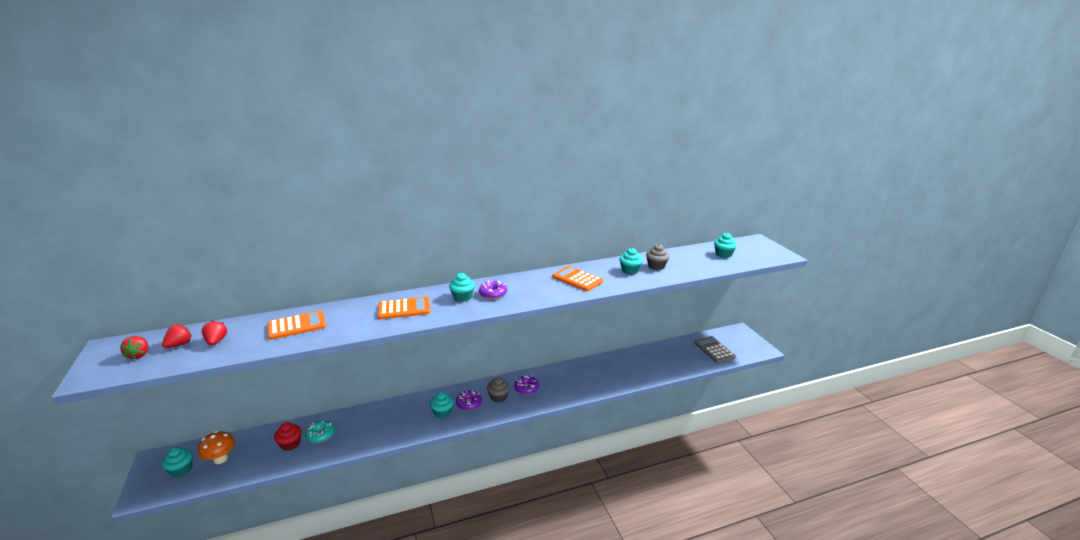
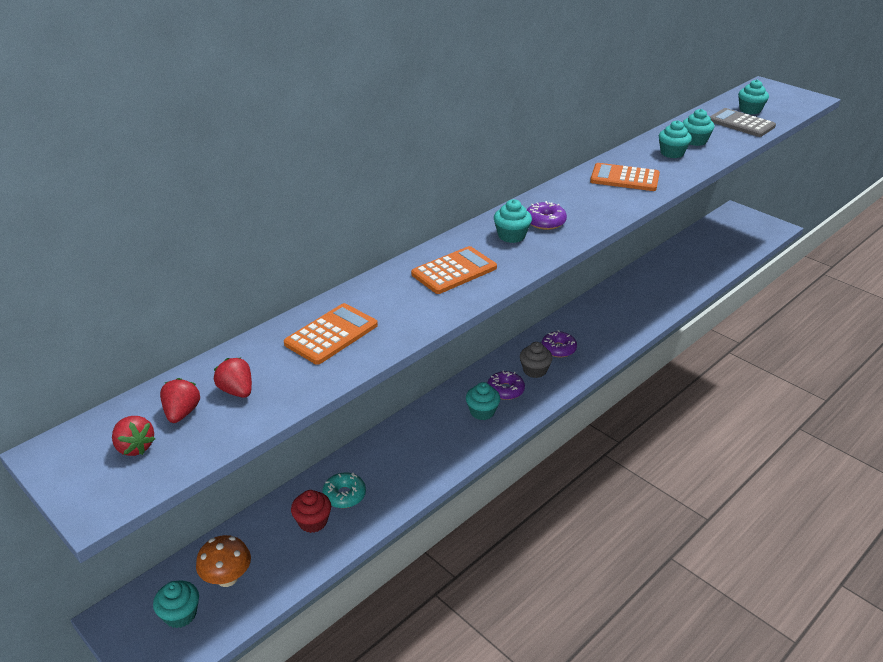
camera: 25 degrees left, 10 degrees up
(656, 266) = (695, 141): grey cupcake -> turquoise cupcake
(714, 350) = (728, 241): grey calculator -> grey calculator (741, 124)

